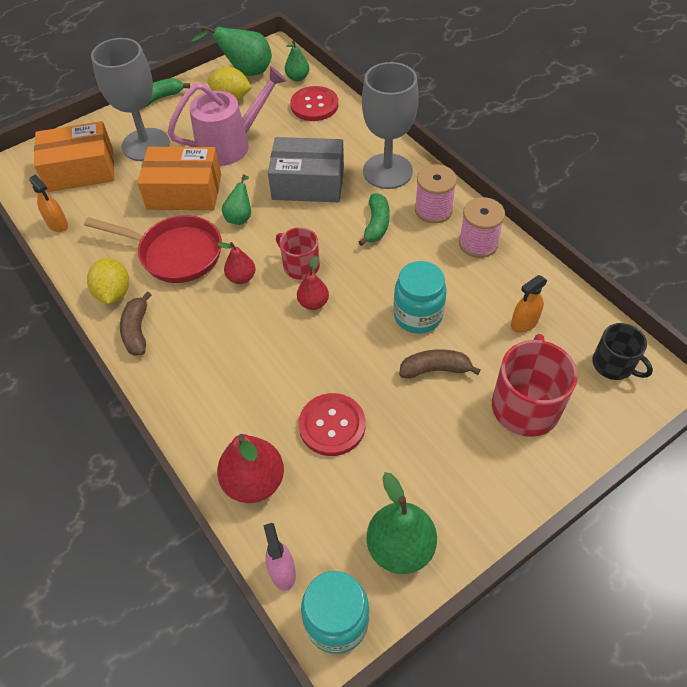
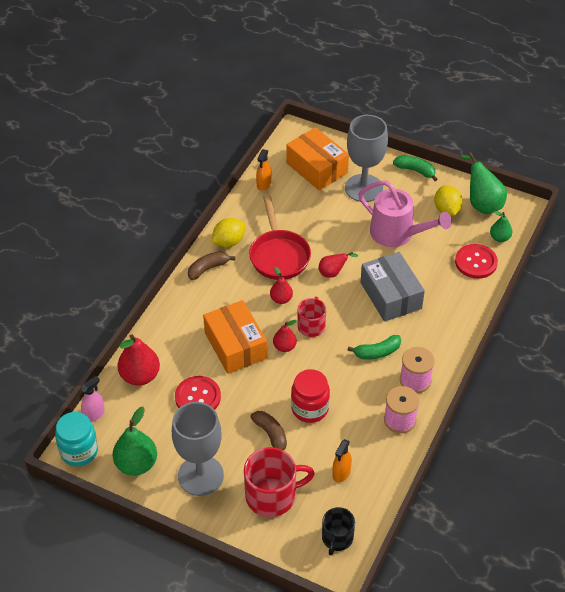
camera: 60 degrees right, 5 degrees down
(184, 191) = (335, 232): orange box -> orange box (235, 345)
(240, 217) = (333, 273): green pear -> red pear
(387, 171) = (436, 337): grey goblet -> grey goblet (200, 475)
(418, 315) = (310, 408): turquoise jar -> red jar
(524, 323) = (341, 473): orange spray bottle -> orange spray bottle turned 90 degrees counterclockwise

